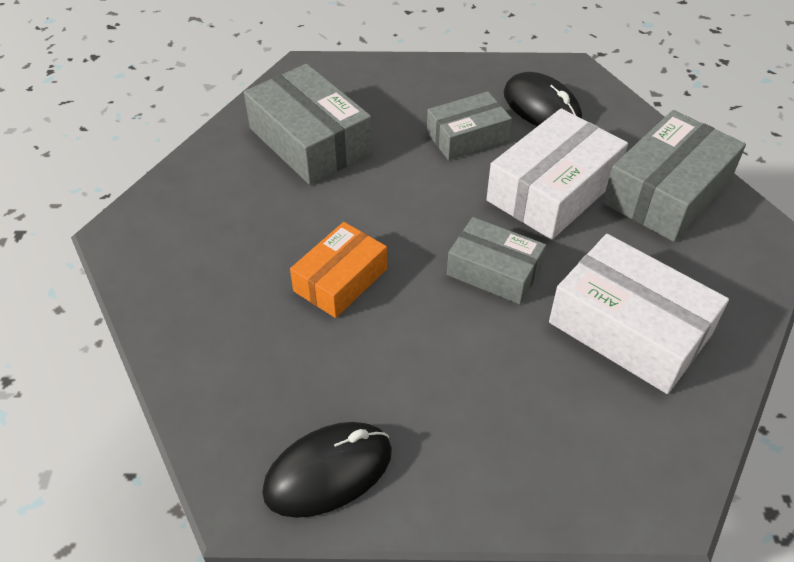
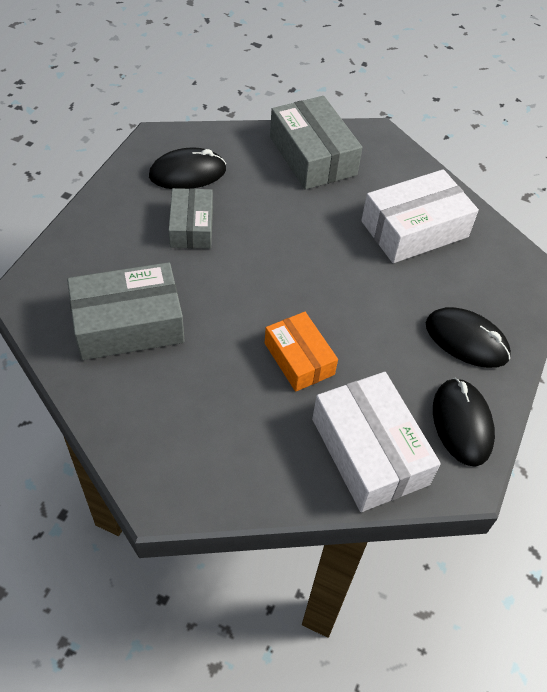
camera: 70 degrees left, 5 degrees up
(472, 441) = (466, 340): none -> black mouse
(494, 271) = (335, 270): grey box -> none
(553, 190) = (277, 207): white box -> white box (369, 451)

